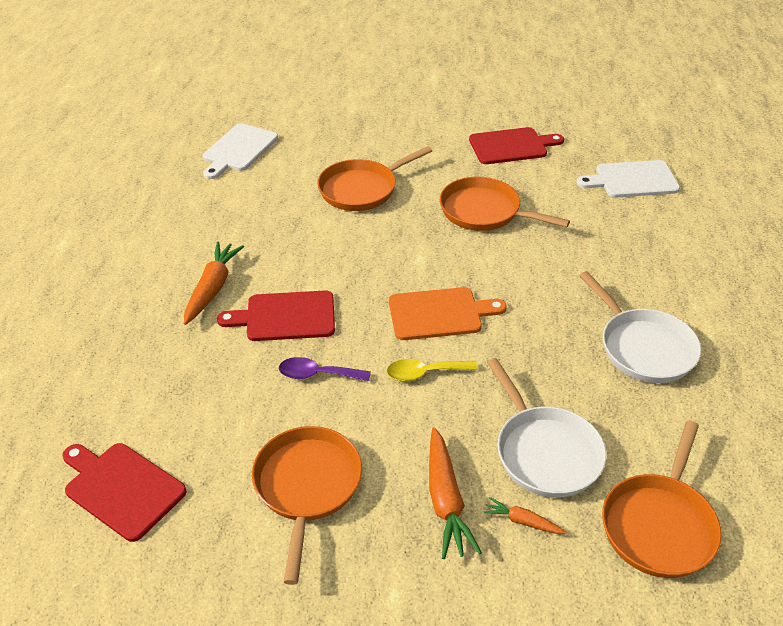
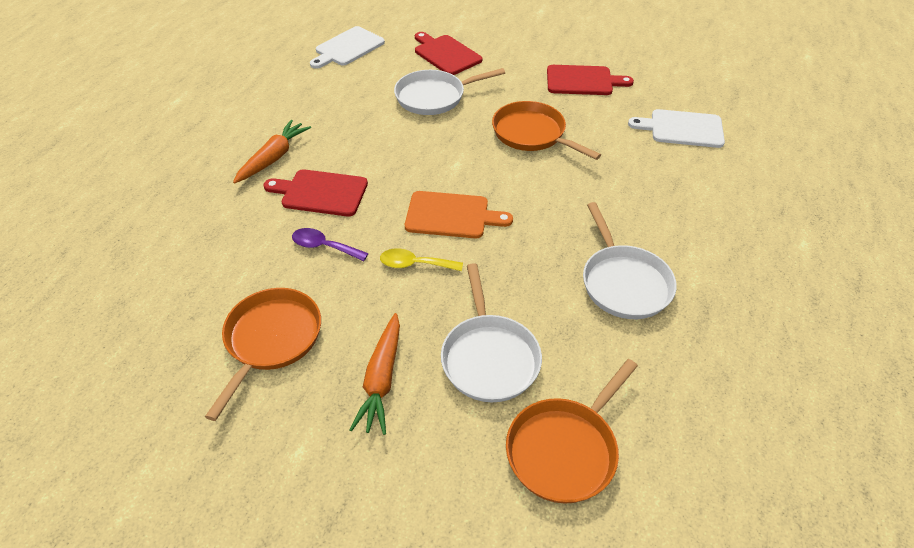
camera: 15 degrees right, 5 degrees up
(122, 488) = (127, 307): red cutting board -> red cutting board (446, 54)
(362, 189) = (434, 97): orange pan -> white pan
(523, 521) = (440, 415): orange carrot -> none

